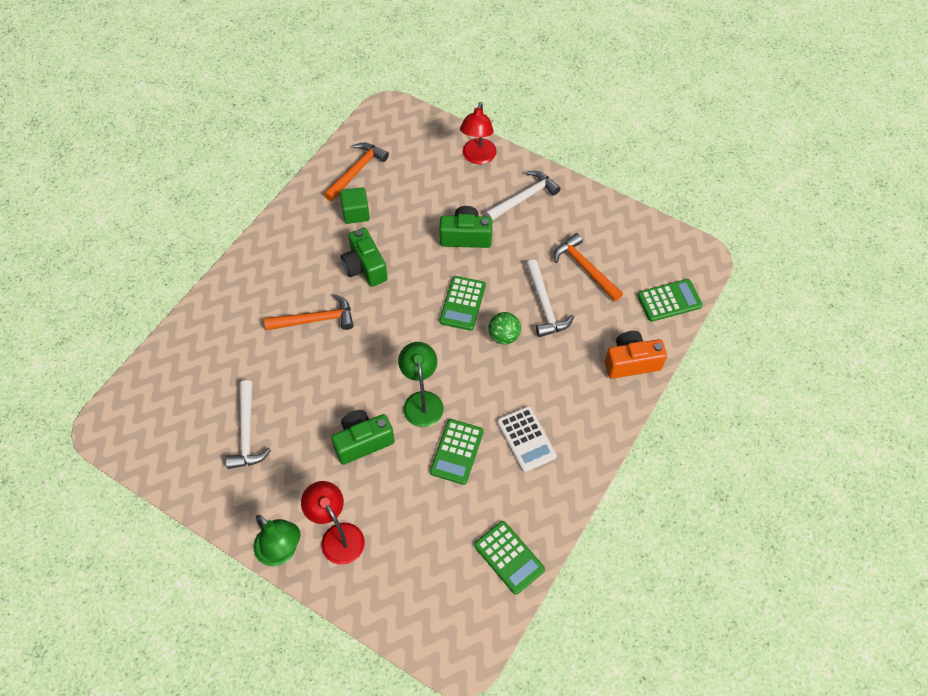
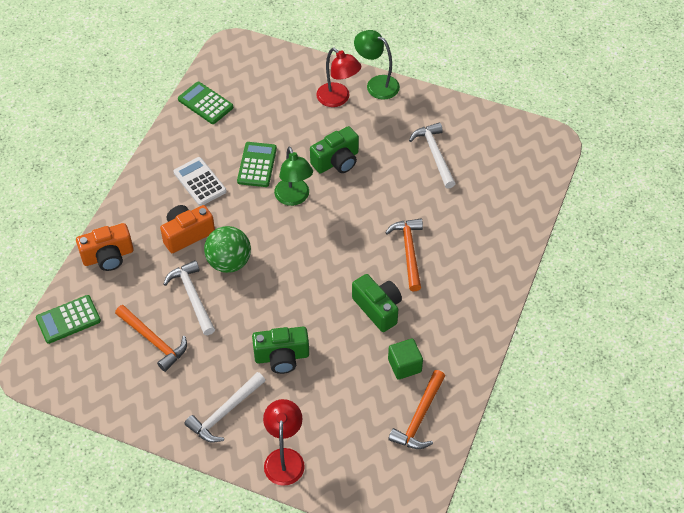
camera: 170 degrees right, 5 degrees down
(316, 320) = (409, 251): orange hammer -> orange hammer turned 105 degrees clockwise
(462, 303) = (273, 287): green calculator -> none
(504, 336) = (229, 262): green ball -> green ball, size x1.51
(545, 375) = (187, 234): none -> orange camera

